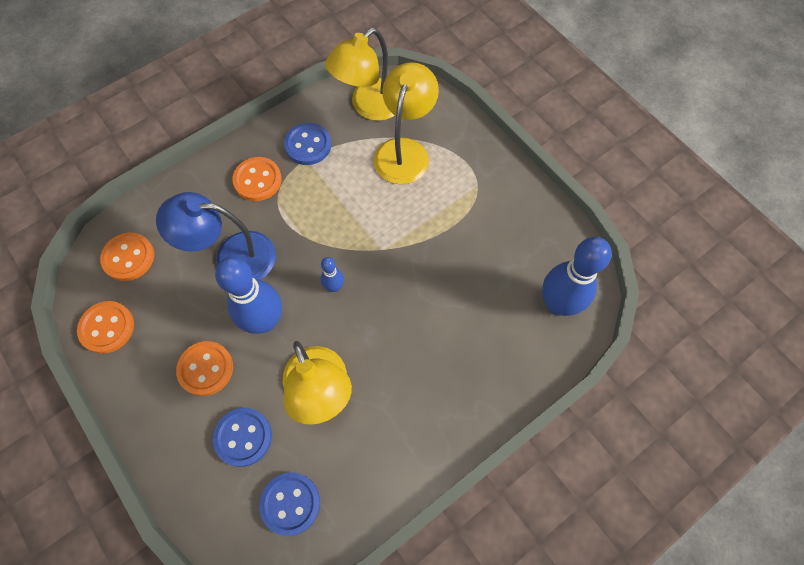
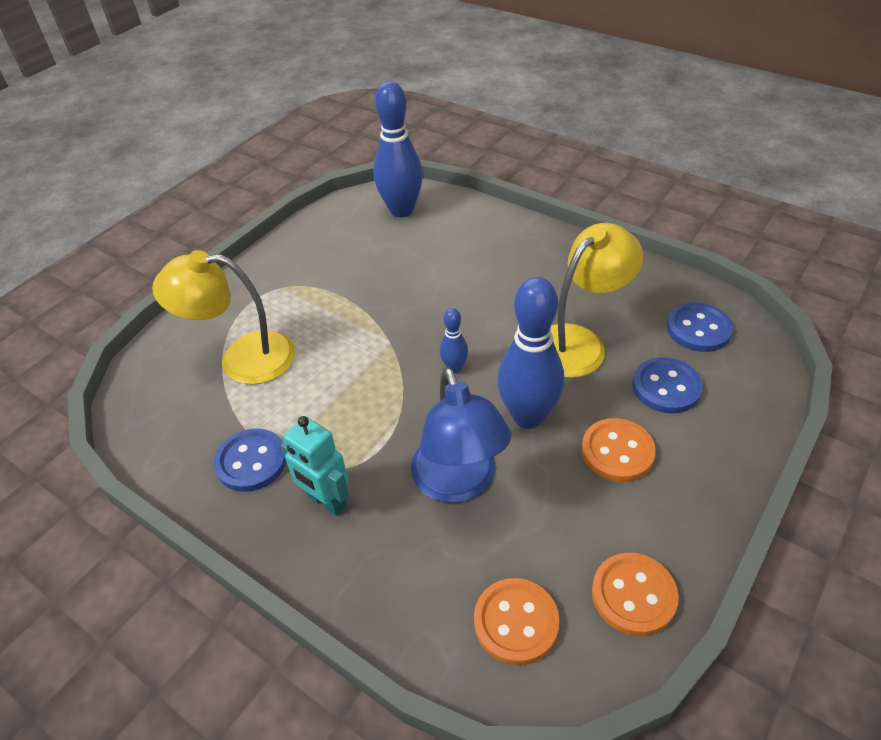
camera: 105 degrees left, 20 degrees down
(257, 180) = (326, 501): orange button -> turquoise robot
(369, 107) = (172, 413): yellow lamp -> none

